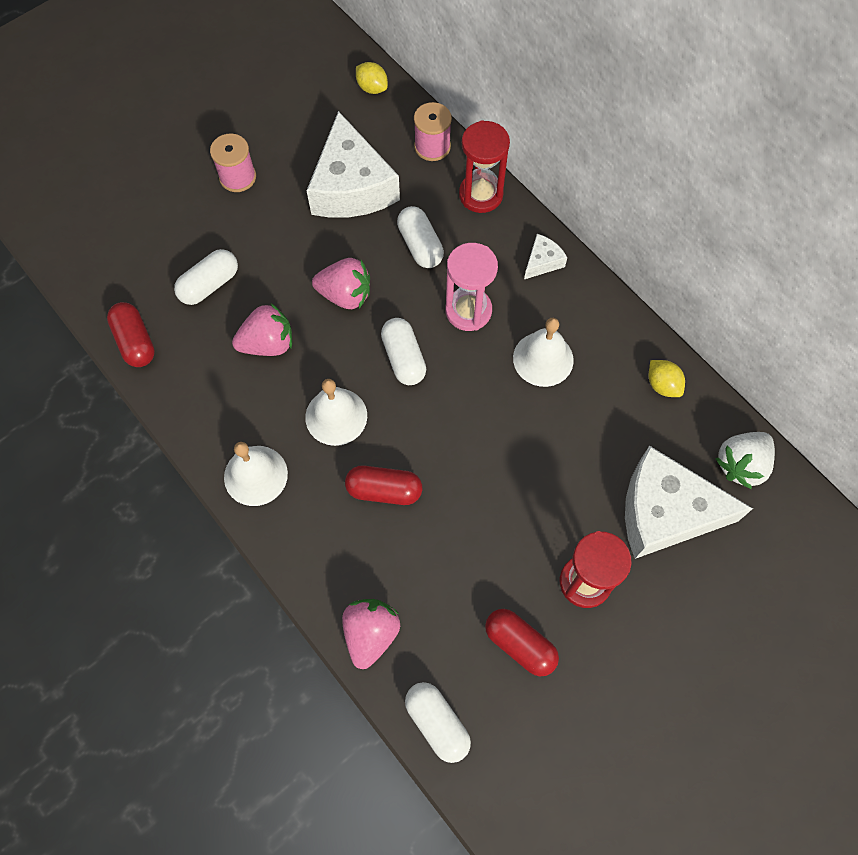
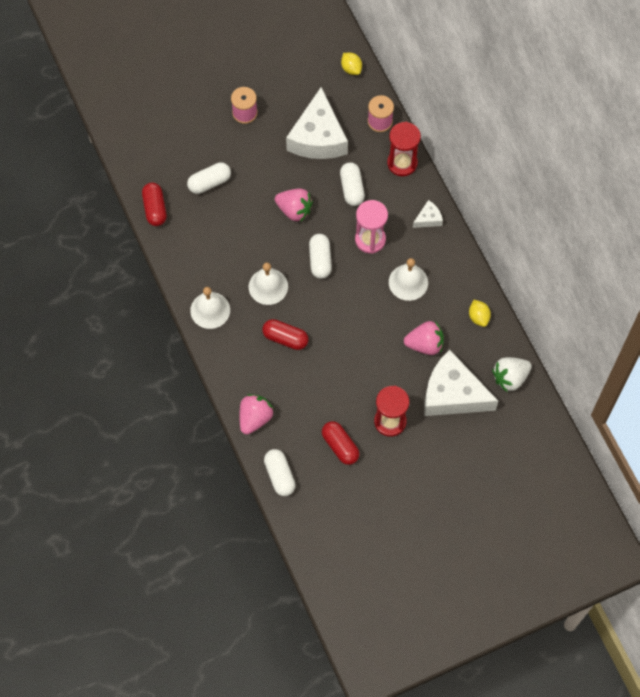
camera: 15 degrees right, 0 degrees up
(268, 343) = (237, 230): pink strawberry -> pink strawberry (425, 344)

